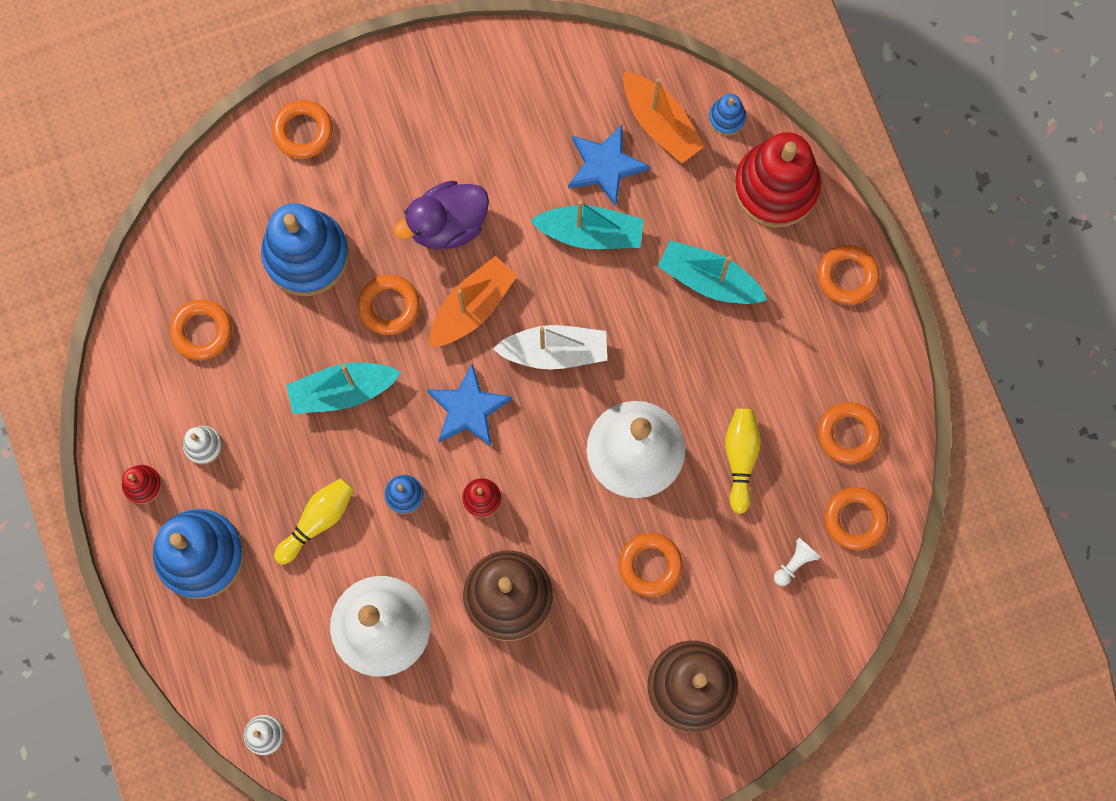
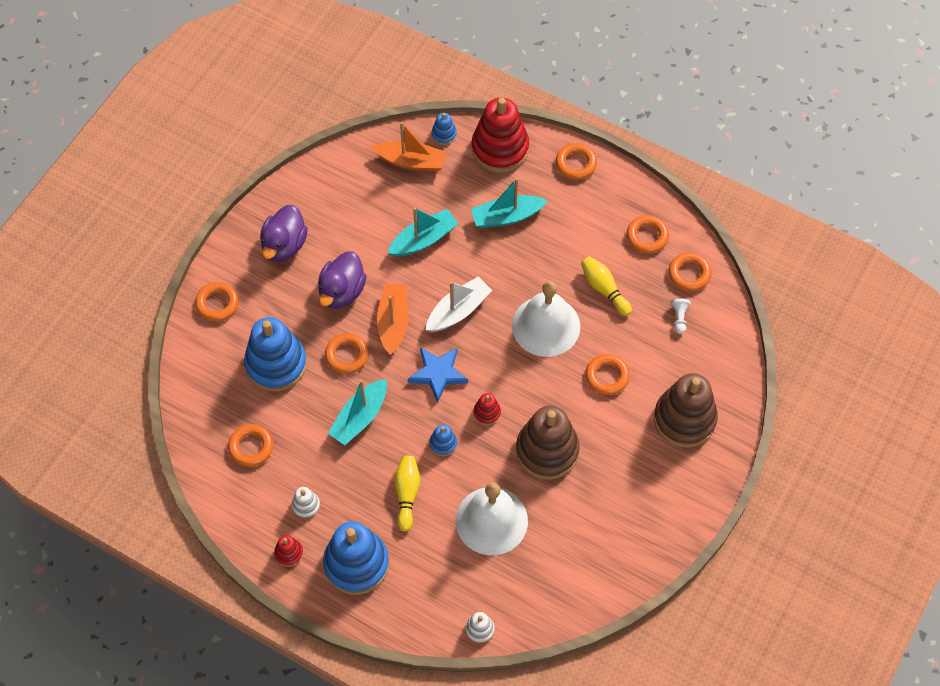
camera: 40 degrees left, 15 degrees down
(432, 117) = (284, 245): none -> purple duck
(605, 166) = (401, 202): blue star -> none

